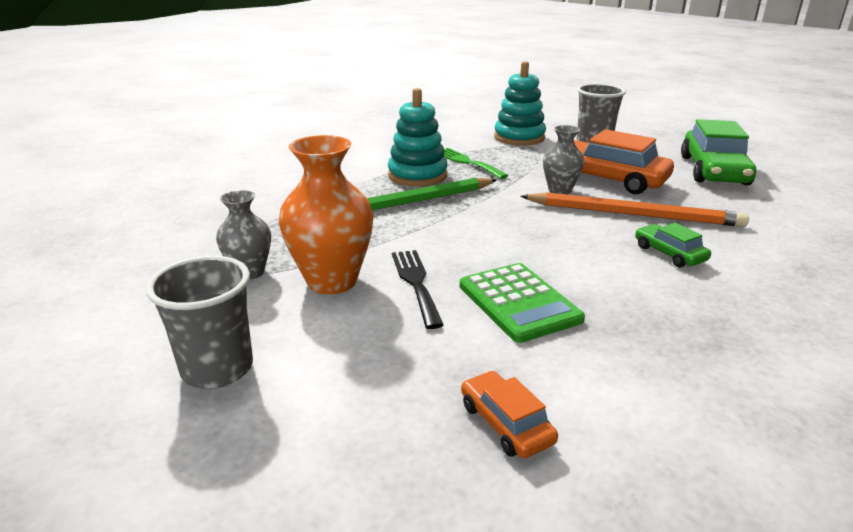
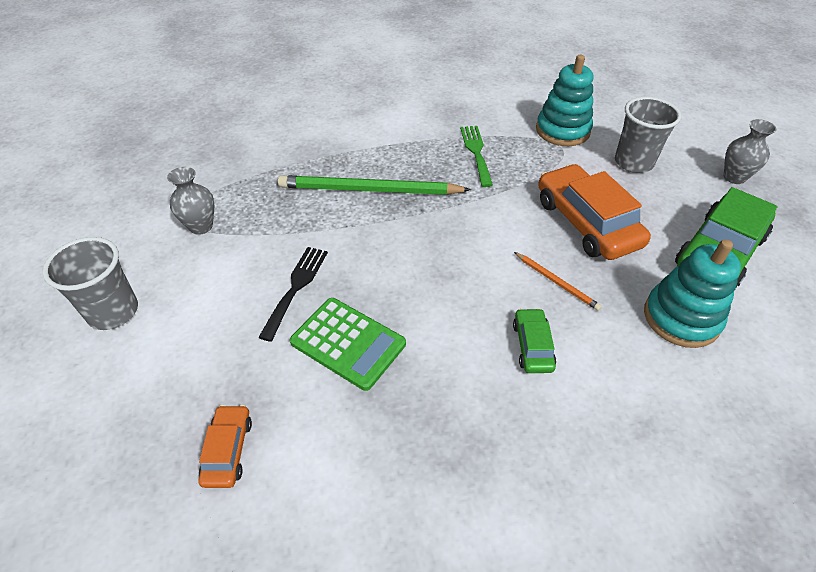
camera: 30 degrees right, 20 degrees up
(332, 281) = (243, 259): orange vase -> none
(417, 175) = (415, 156): turquoise stacking toy -> turquoise stacking toy (681, 318)
(518, 302) = (348, 343): green calculator -> green calculator turned 60 degrees counterclockwise
(559, 190) = (521, 222): grey vase -> grey vase (734, 177)
(633, 214) = (556, 282): orange pencil -> orange pencil, size x0.47

